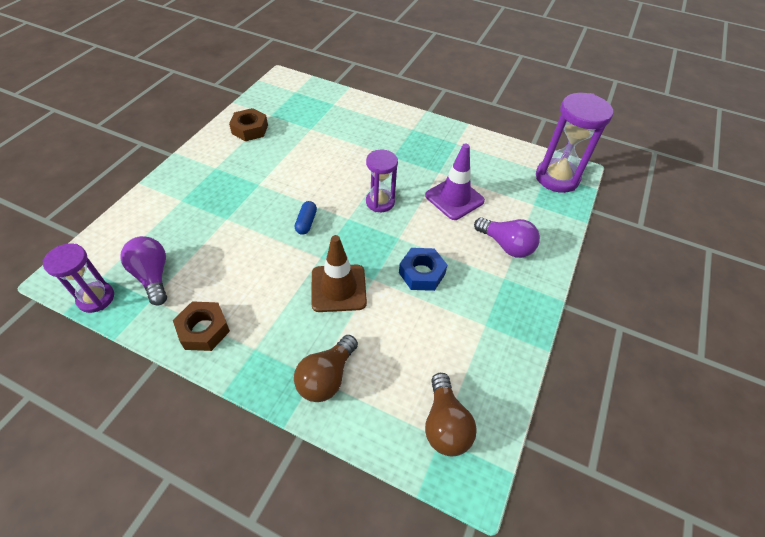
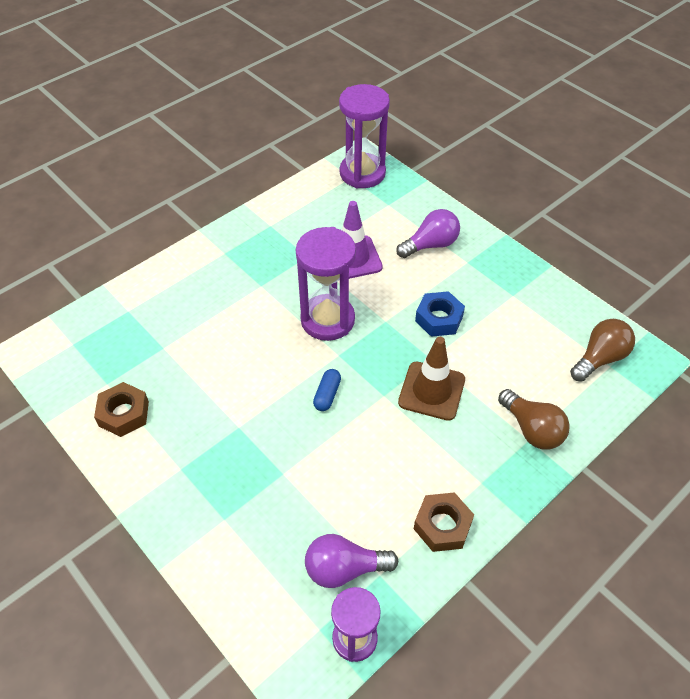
camera: 65 degrees left, 0 degrees up
(306, 222) = (327, 395): blue capsule -> blue capsule turned 75 degrees clockwise
(380, 202) = (327, 320): purple hourglass -> purple hourglass, size x1.60
(445, 424) = (599, 358): brown light bulb -> brown light bulb turned 60 degrees counterclockwise

